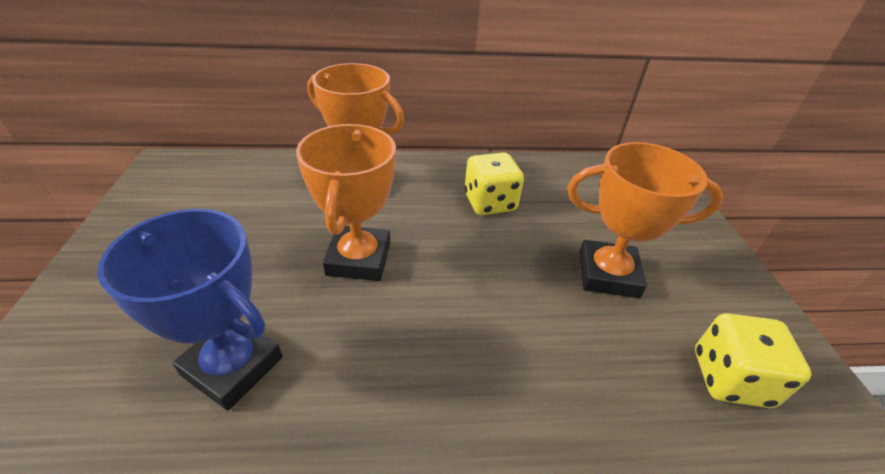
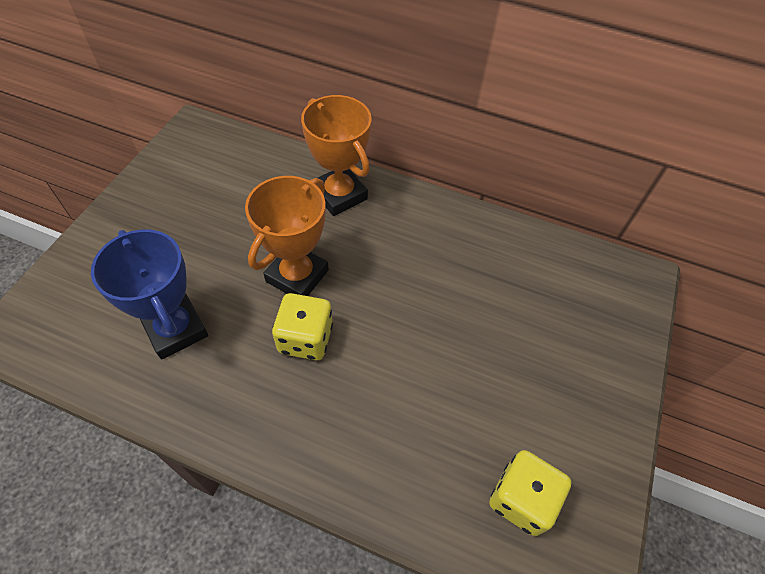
camera: 25 degrees right, 15 degrees up
(489, 202) = (437, 259): yellow dice -> yellow dice (305, 339)
(608, 274) = (492, 371): orange trophy -> none

